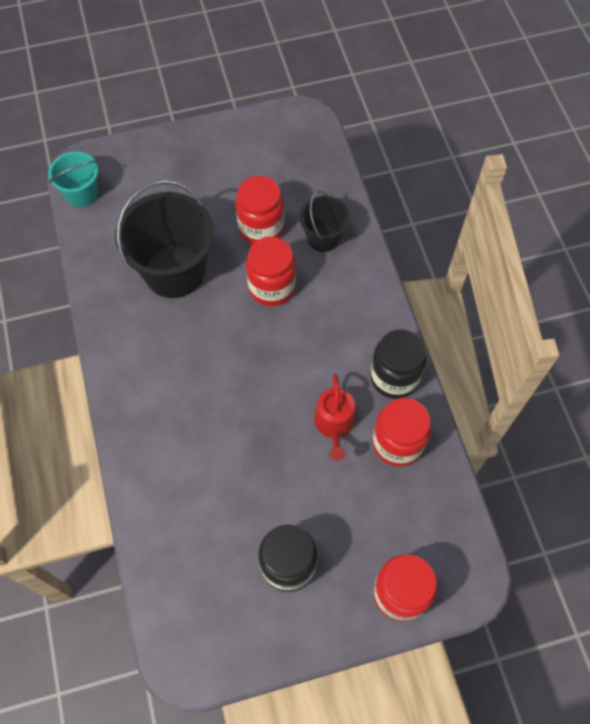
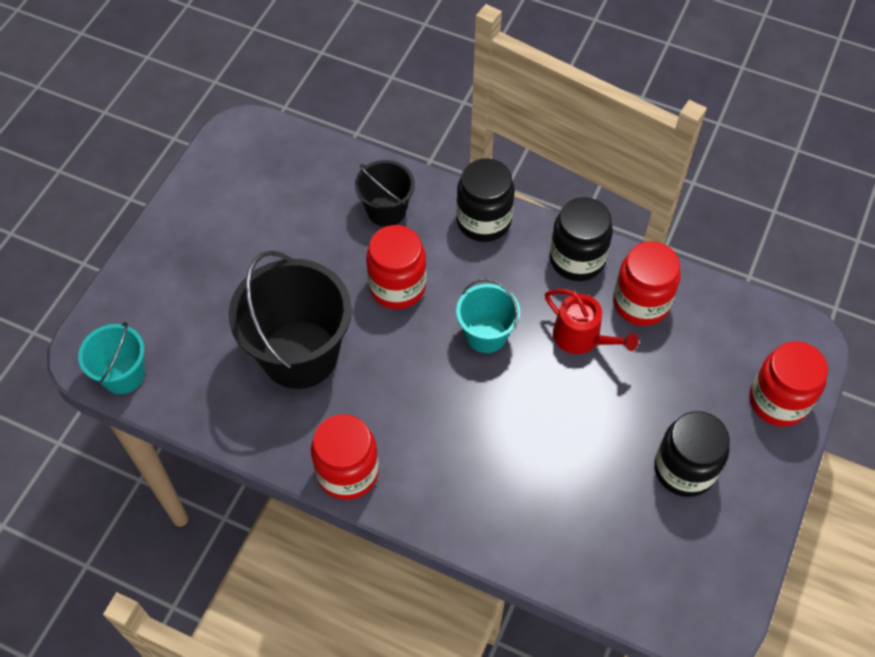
camera: 50 degrees left, 5 degrees down
(261, 228) = (325, 250): red jar -> red jar (347, 472)
(283, 364) = (486, 334): none -> turquoise bucket
(370, 299) = (483, 221): none -> black jar

